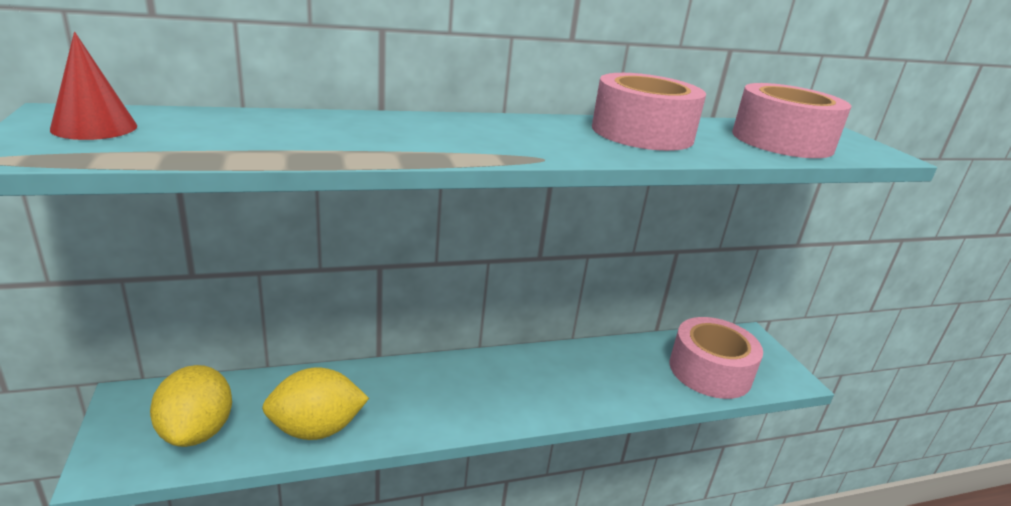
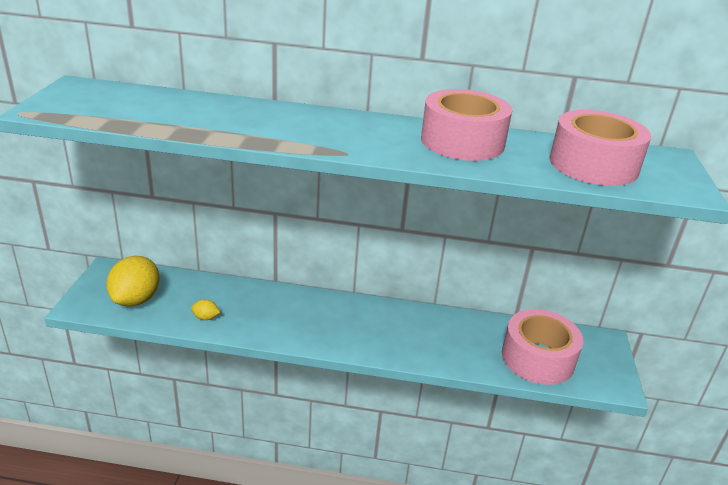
camera: 25 degrees right, 5 degrees up
(94, 127) = (86, 97): red cone -> none
(316, 429) = (206, 318): yellow lemon -> yellow lemon, size x0.43

